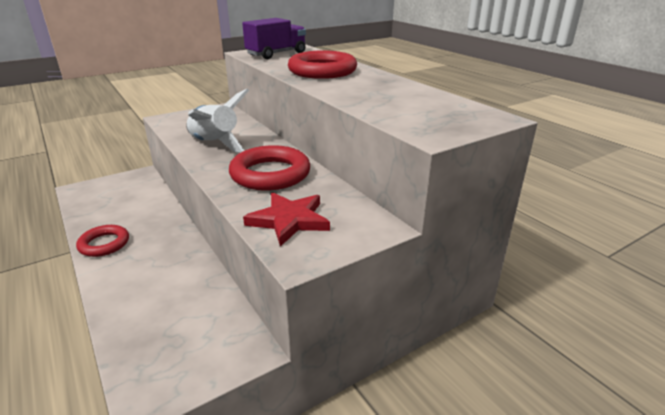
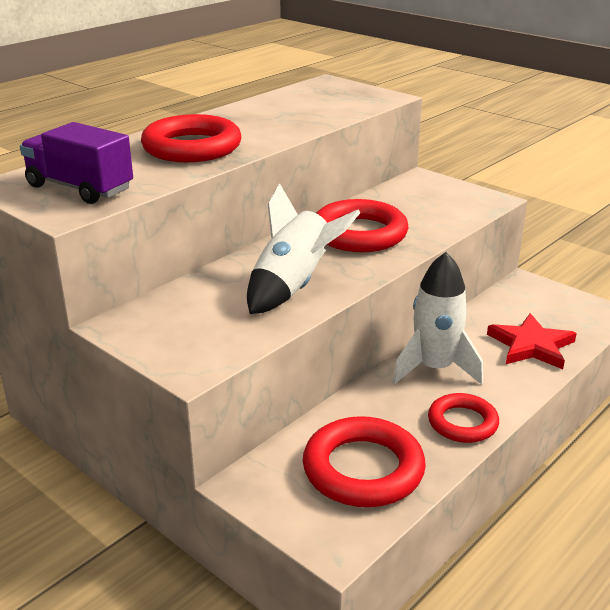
camera: 105 degrees left, 0 degrees up
(111, 203) = (363, 469): none -> red ring
(167, 248) = (434, 368): none -> white rocket
(289, 220) = (443, 210): red star -> red star (531, 345)

